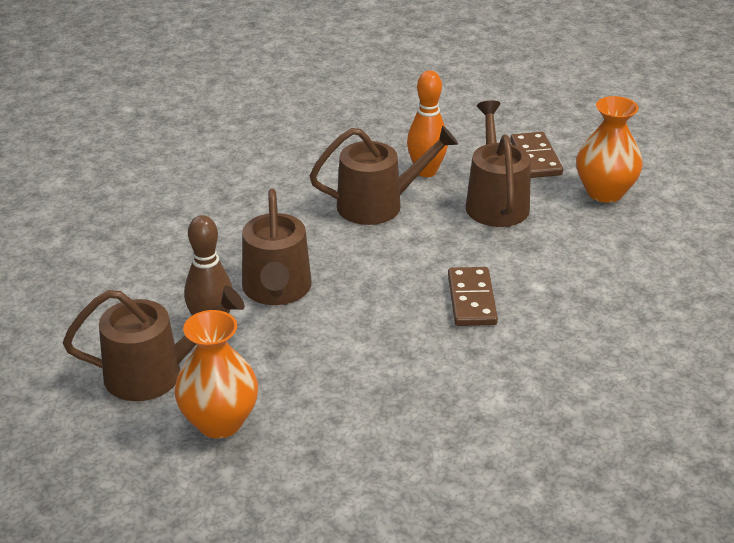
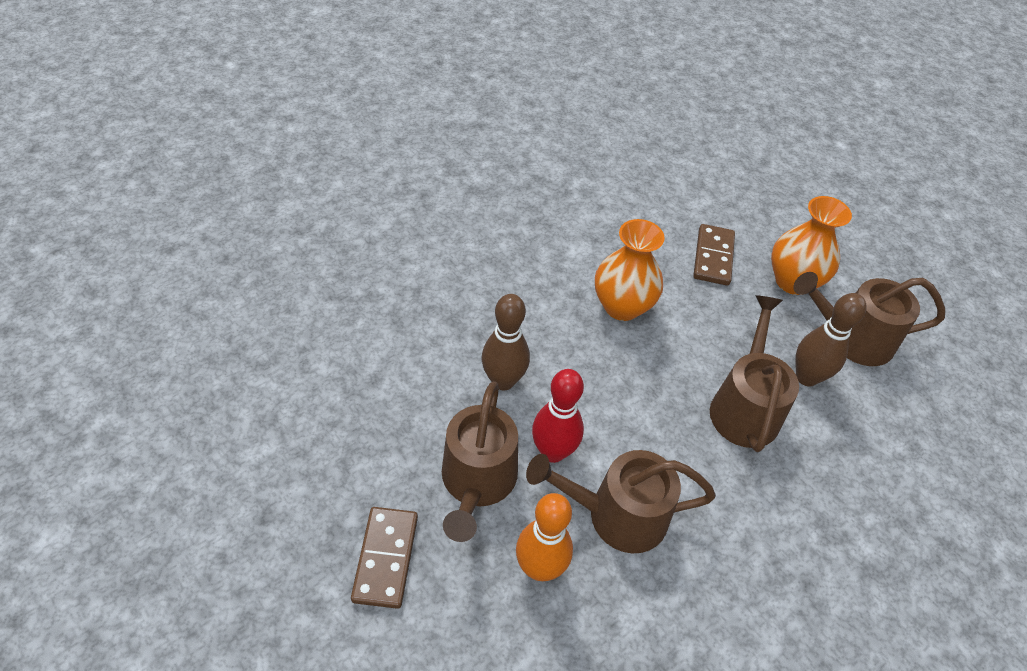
camera: 170 degrees left, 15 degrees up
(444, 229) = (553, 452): none -> red bowling pin
(472, 300) = (559, 347): brown domino -> brown domino (713, 257)
(511, 265) = (503, 381): none -> brown bowling pin
(605, 192) = (341, 465): orange vase -> orange vase (622, 306)

